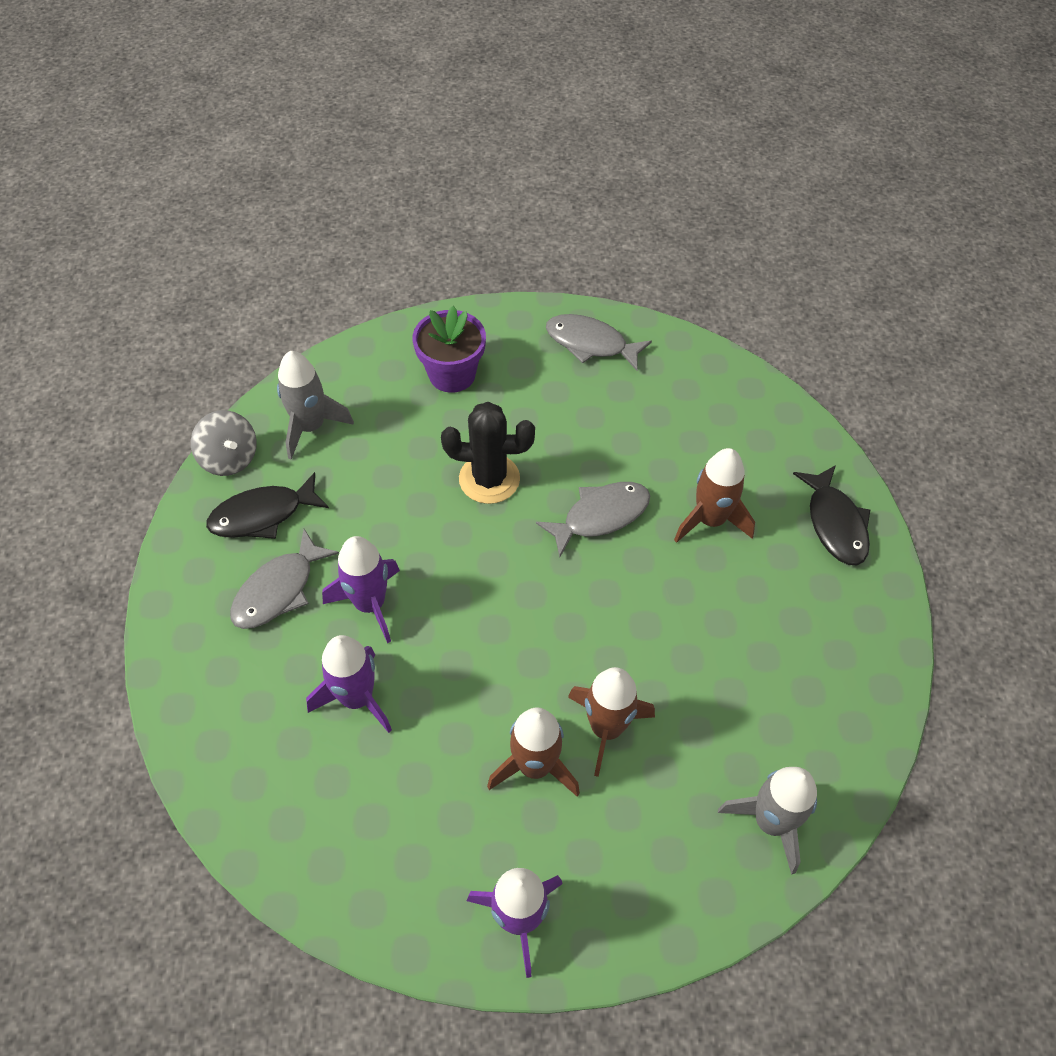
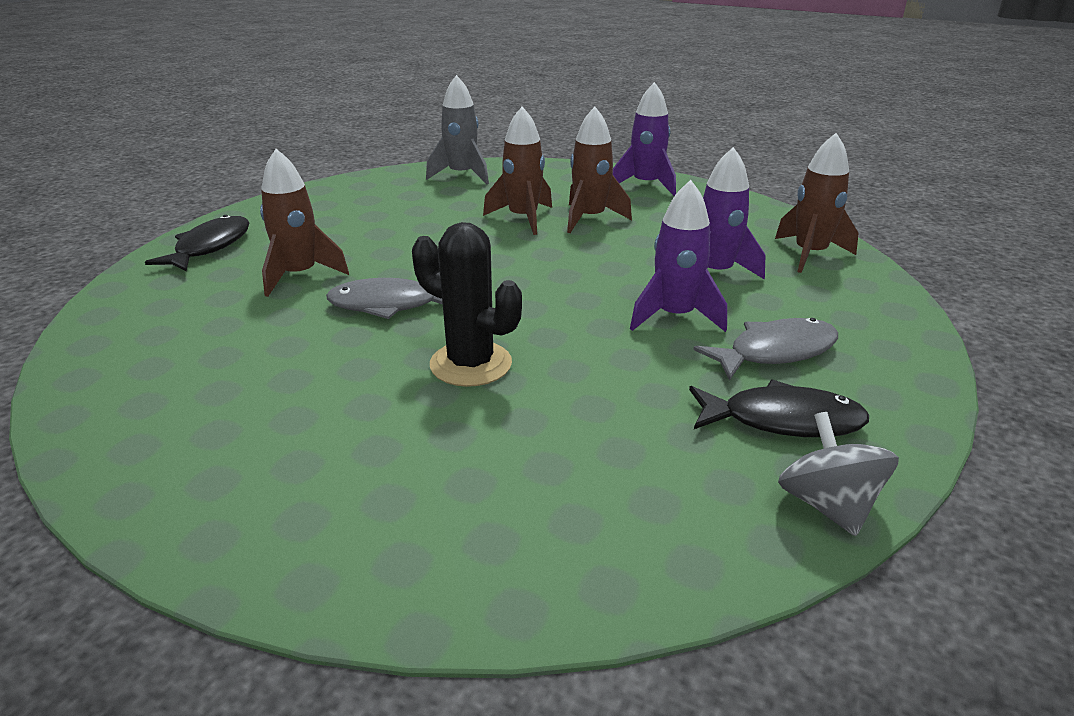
camera: 150 degrees left, 25 degrees down
(268, 791) = (810, 254): none -> brown rocket
(311, 427) = (676, 502): grey rocket -> none
(452, 374) = (404, 494): purple flower pot -> none
(590, 343) = (169, 456): grey fish -> none

